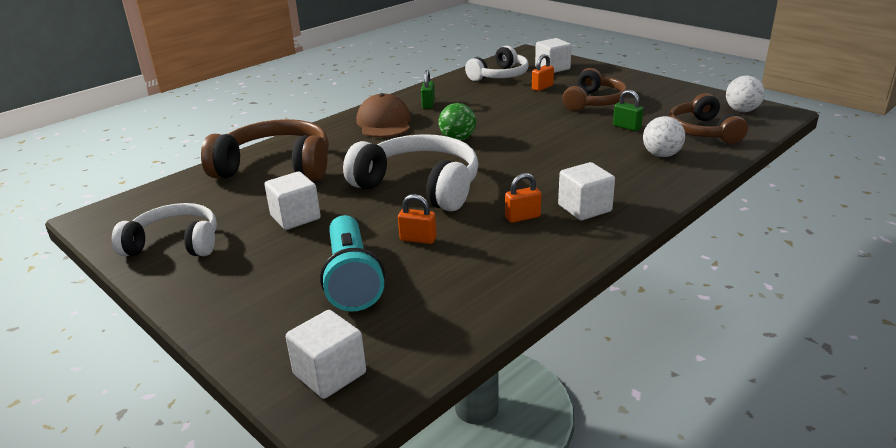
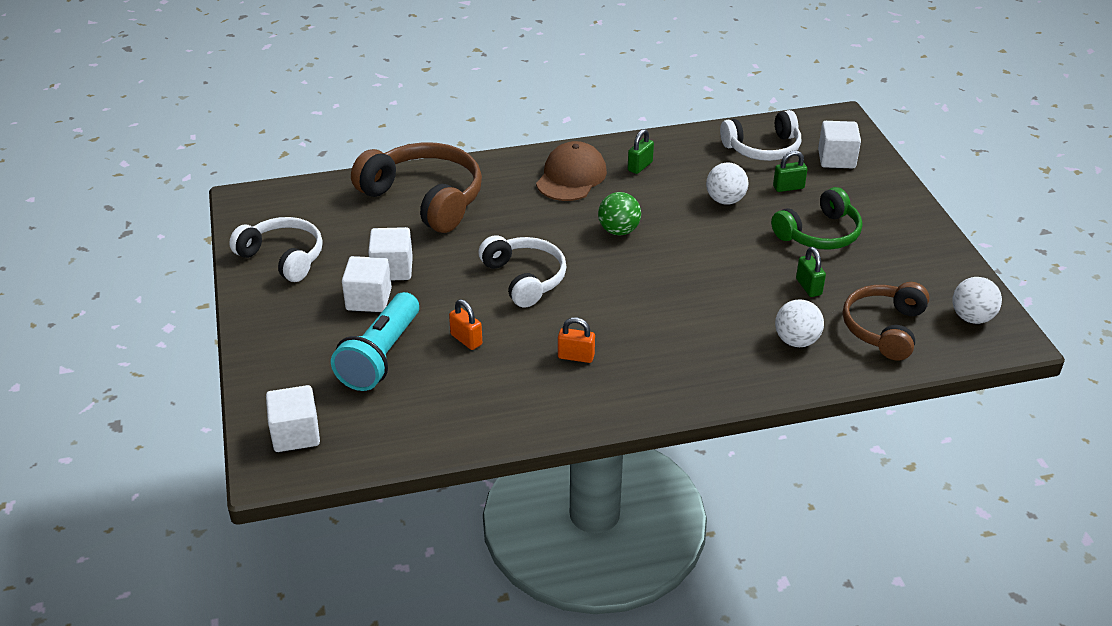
camera: 30 degrees right, 10 degrees up
(420, 186) = (525, 278): white headphones -> white headphones, size x0.66
(510, 104) = (725, 200): none -> white ball
(542, 87) = (788, 187): orange padlock -> green padlock
(584, 208) = (641, 372): white cube -> white cube (369, 299)
(594, 102) = (819, 234): brown headphones -> green headphones

